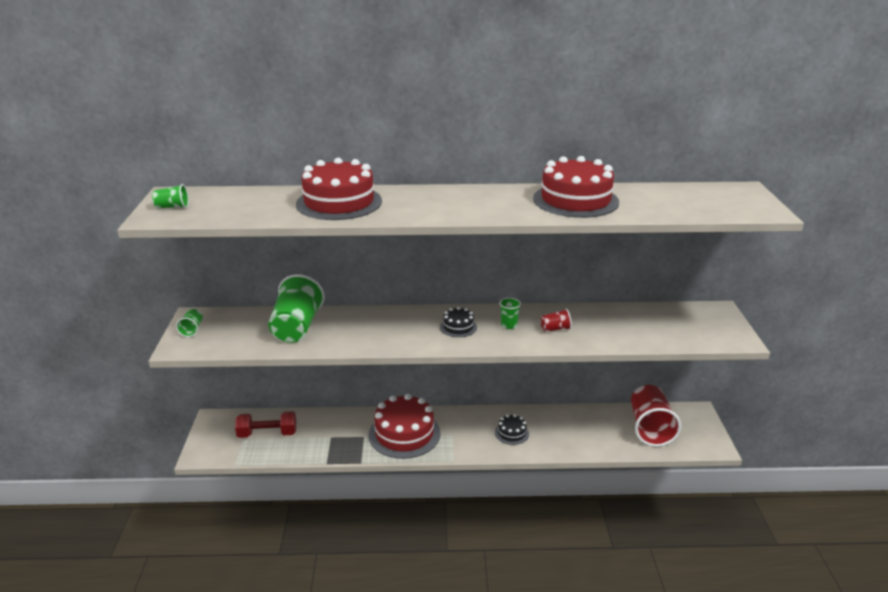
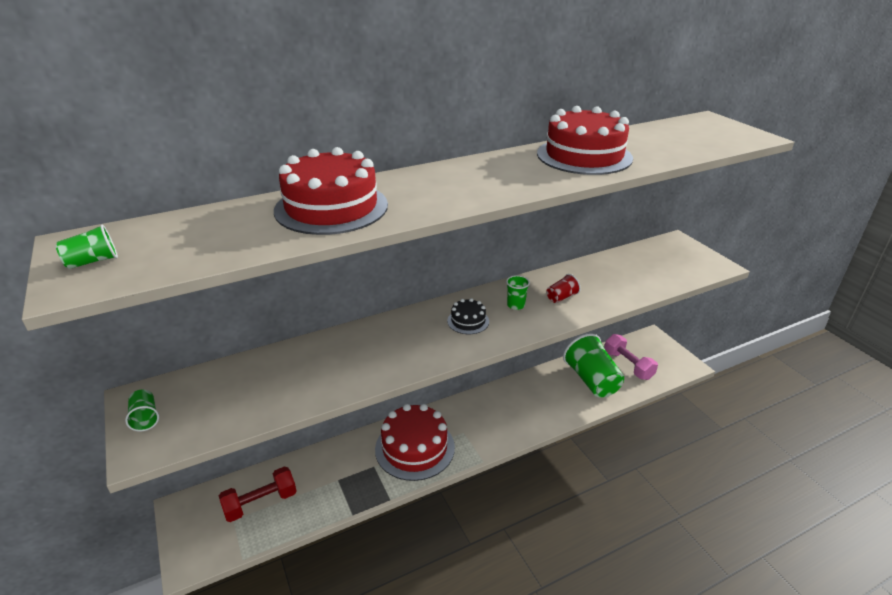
camera: 25 degrees left, 5 degrees up
(297, 327) = (286, 373): green cup -> green cup (591, 380)
(511, 433) = (517, 410): black cake -> none
(650, 428) = (628, 365): red cup -> pink dumbbell

